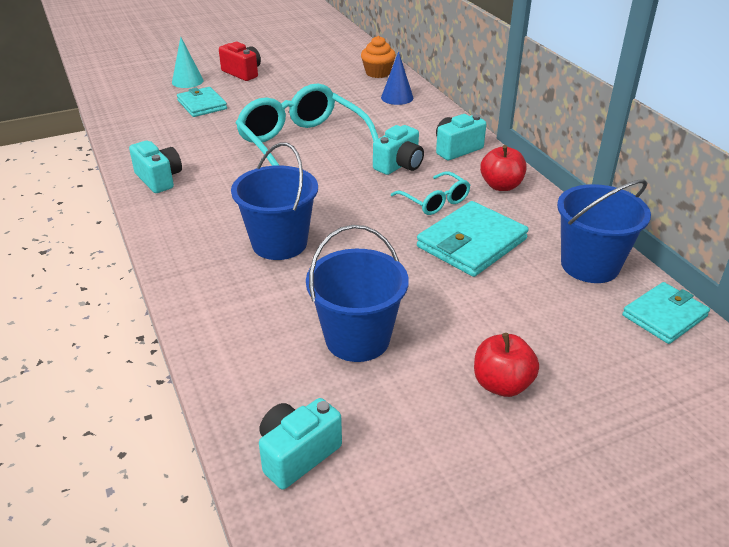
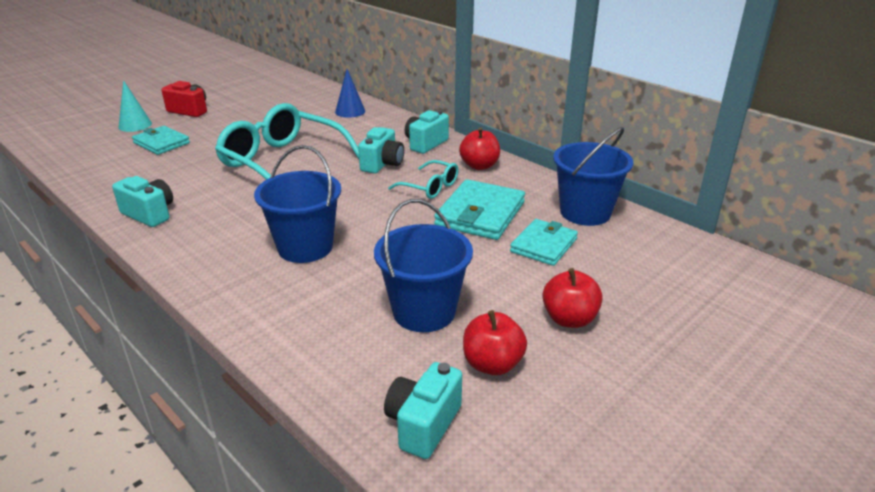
camera: 20 degrees left, 5 degrees down
(378, 73) = (321, 94): orange cupcake -> none
(395, 412) = (492, 364): none -> red apple
(664, 316) = (663, 238): turquoise wallet -> turquoise wallet (543, 245)

